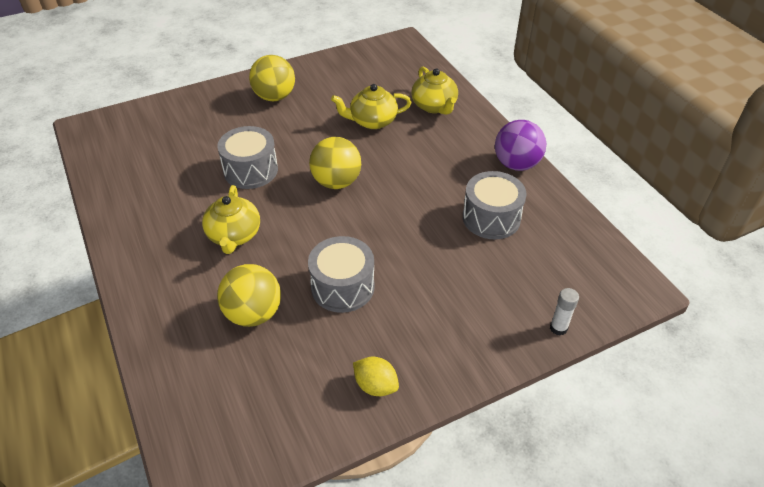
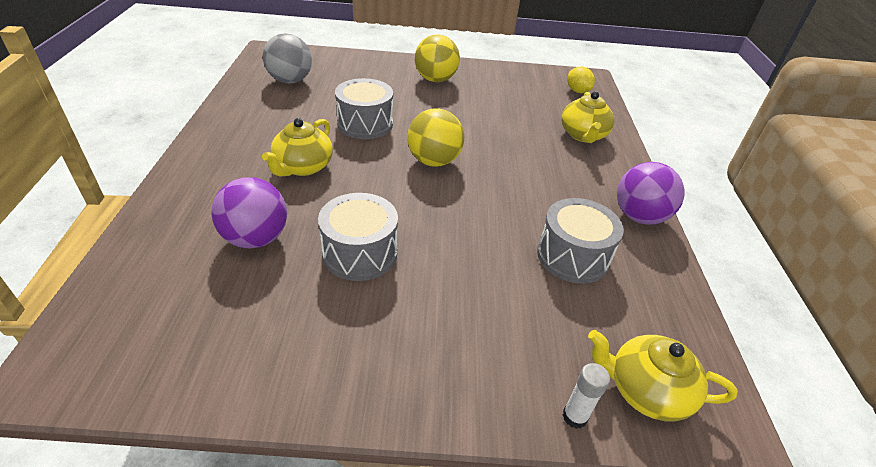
camera: 25 degrees right, 5 degrees down
(141, 152) = (290, 80): none -> grey ball
(253, 313) = (256, 238): yellow ball -> purple ball
(372, 121) = (510, 126): yellow teapot -> yellow teapot (646, 391)
(375, 386) = (306, 369): yellow lemon -> yellow lemon (577, 91)

